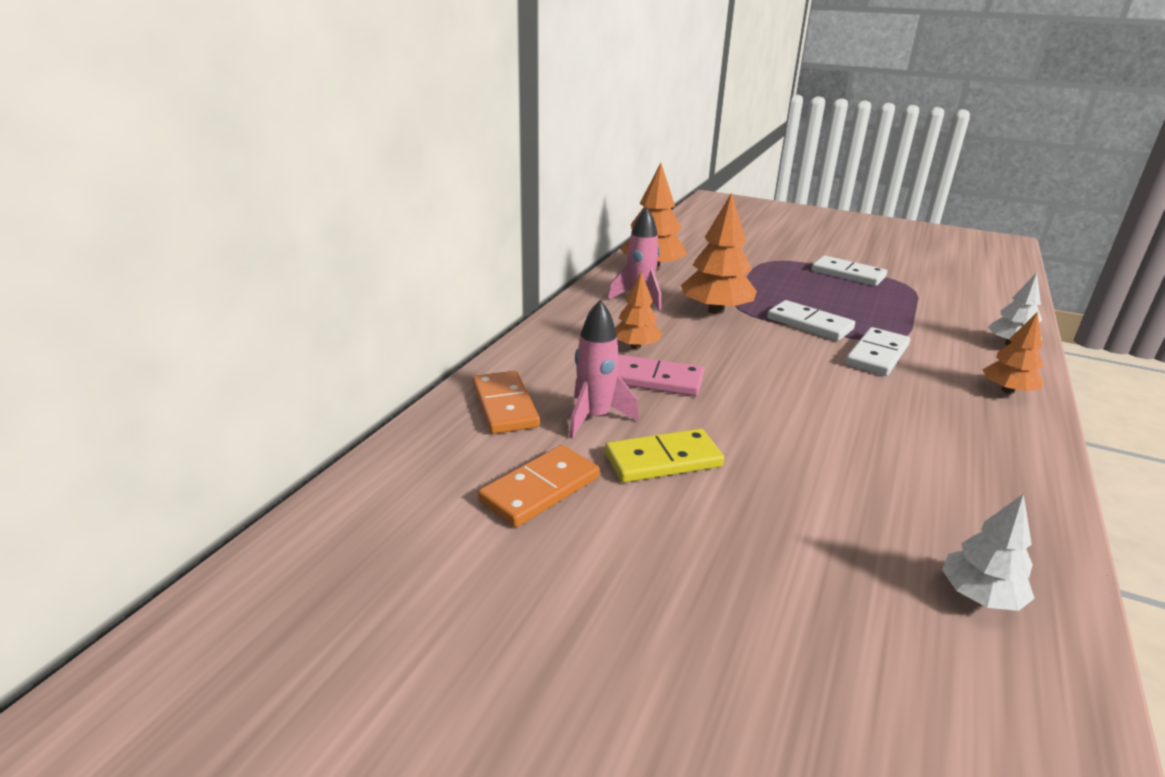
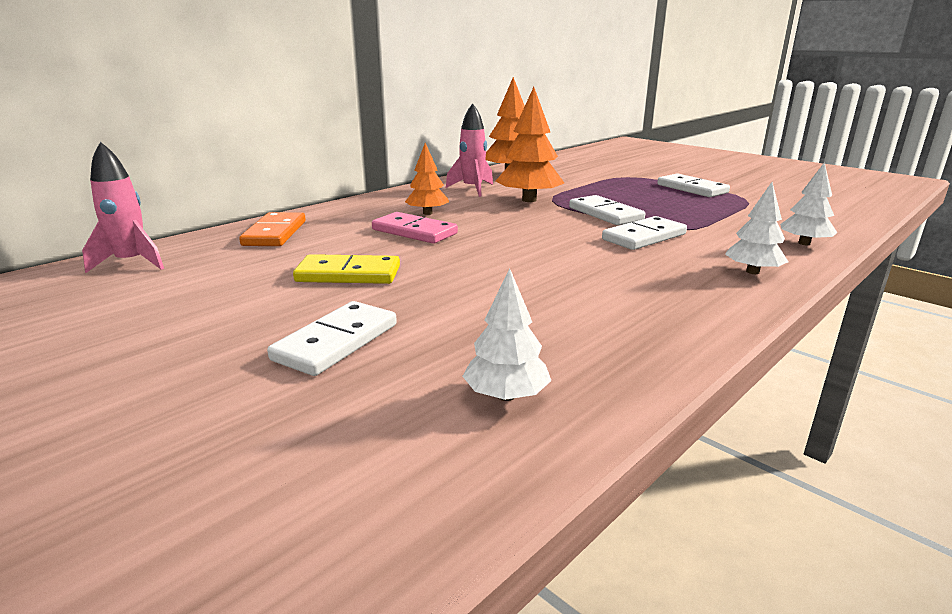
camera: 20 degrees right, 5 degrees down
(540, 489) = (229, 277): orange domino -> none
(595, 417) = (332, 246): pink rocket -> pink rocket (132, 263)
(764, 563) = (336, 342): none -> white domino
(1007, 390) = (752, 272): orange tree -> white tree

